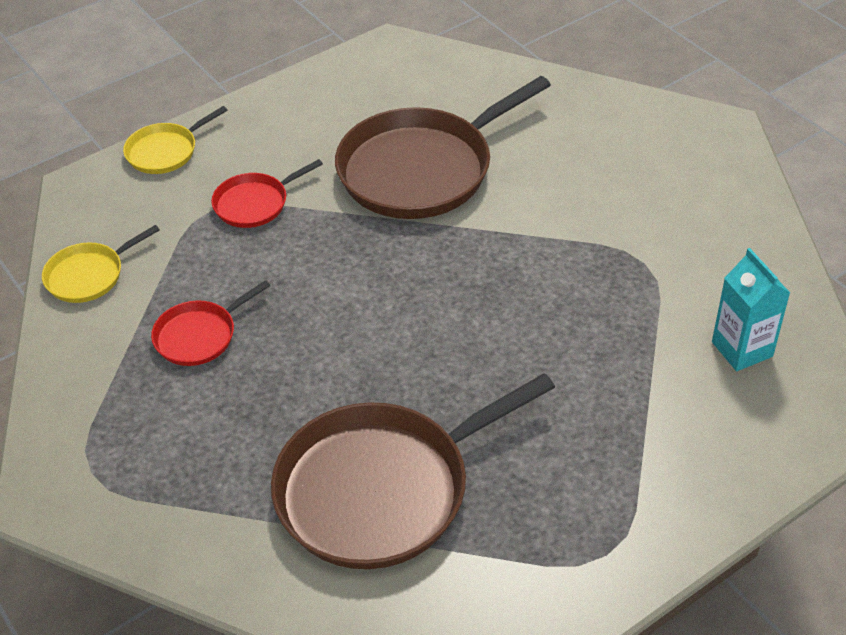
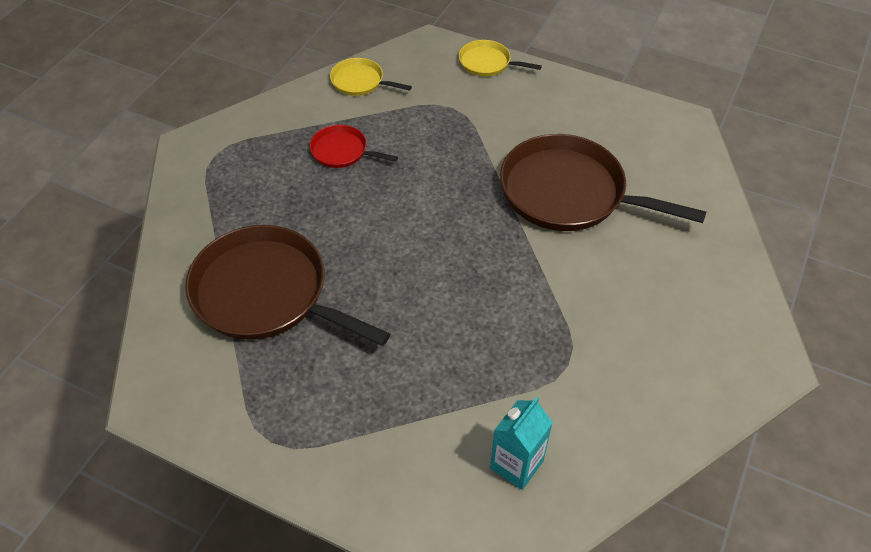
camera: 60 degrees right, 5 degrees up
(255, 203) = (472, 124): red pan -> none

